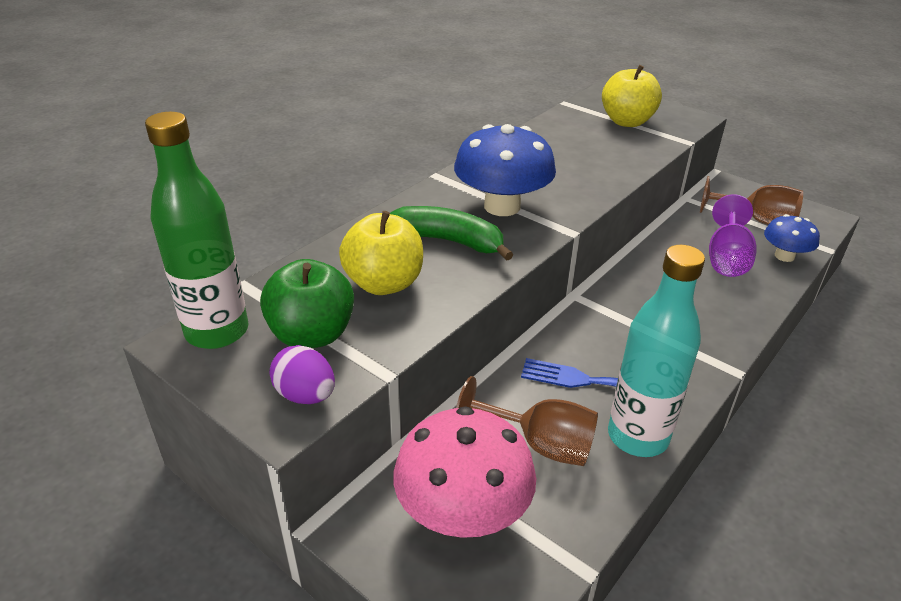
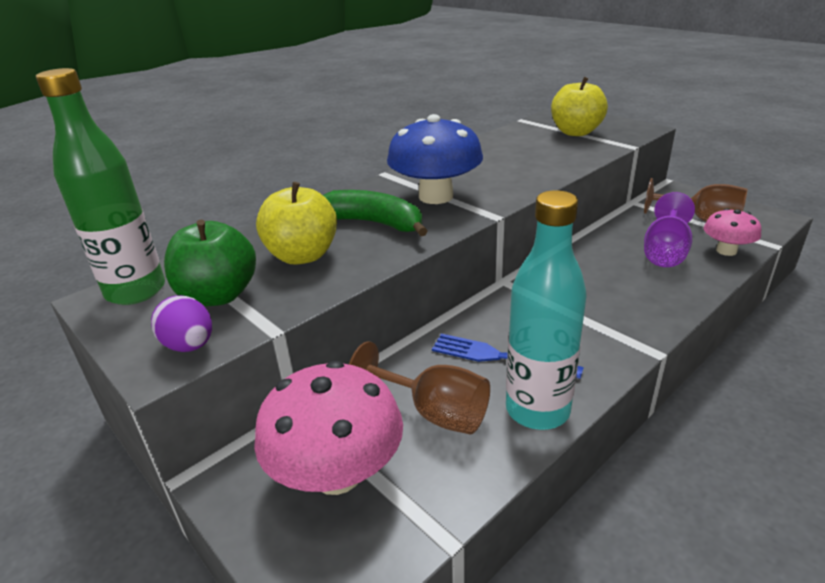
camera: 10 degrees right, 5 degrees down
(784, 256) = (726, 251): blue mushroom -> pink mushroom

